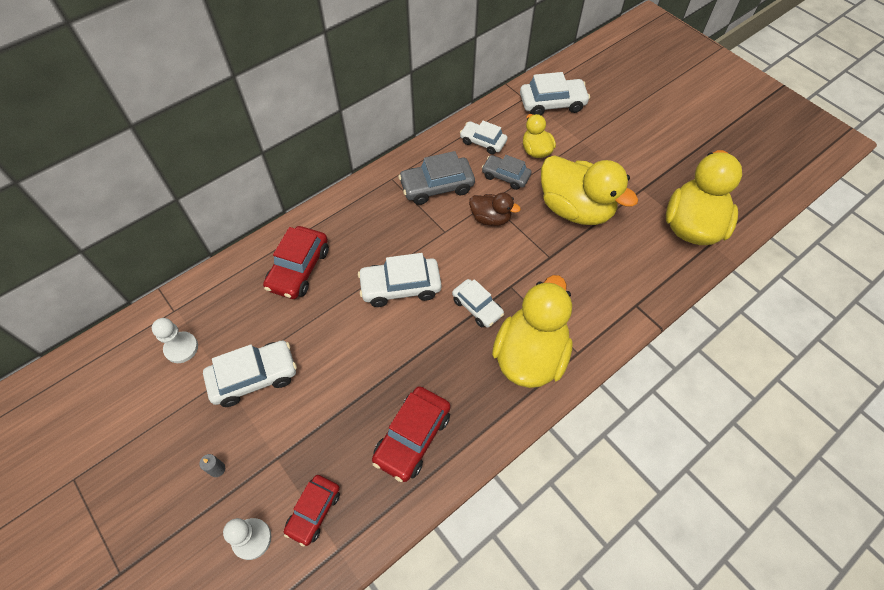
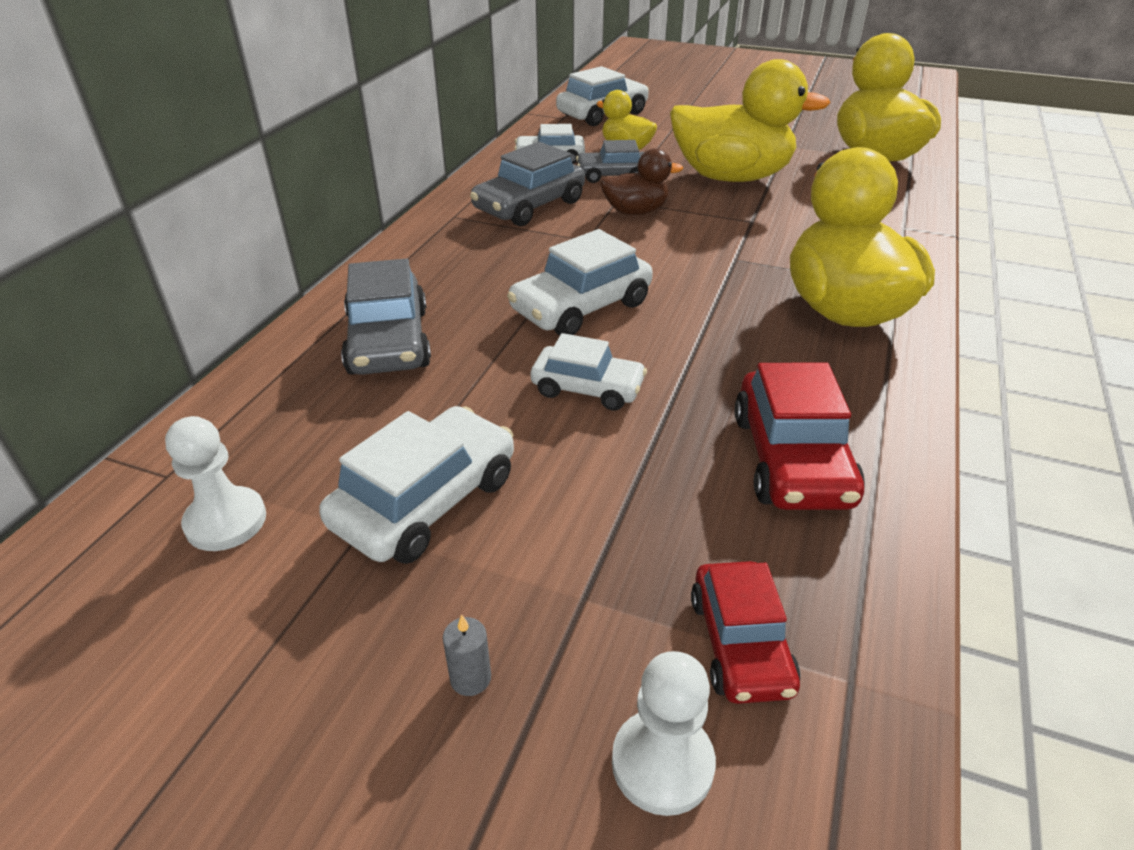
camera: 30 degrees left, 20 degrees down
(299, 269) = (388, 341): red car -> grey car
(477, 307) = (715, 290): white car -> white car (587, 388)

